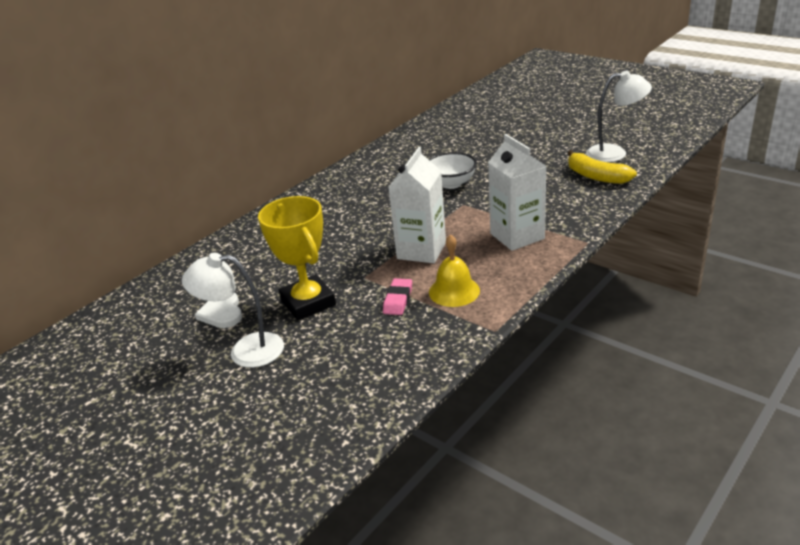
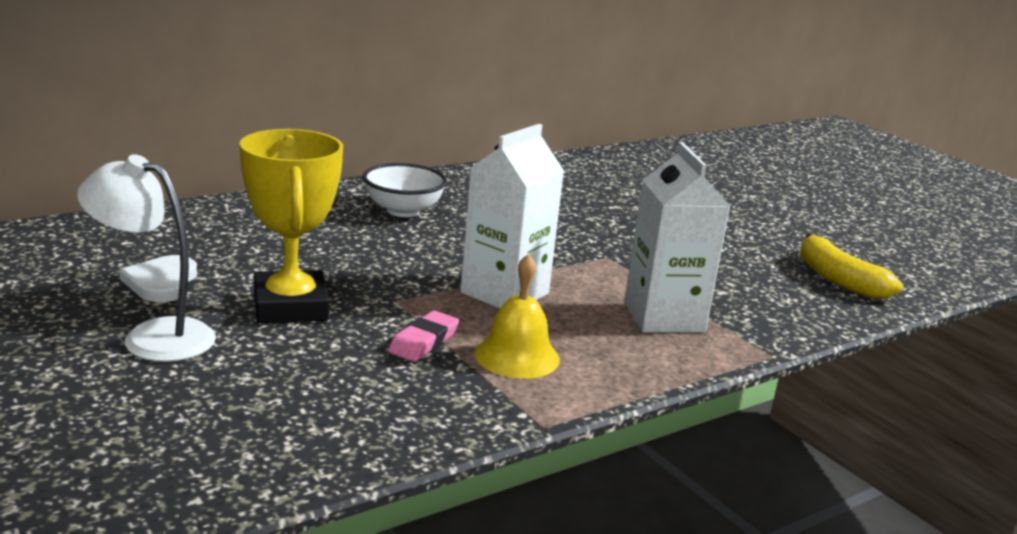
camera: 10 degrees right, 10 degrees down
(451, 183) = (607, 229): white bowl -> white bowl (403, 211)
(615, 153) = (885, 260): white lamp -> none

